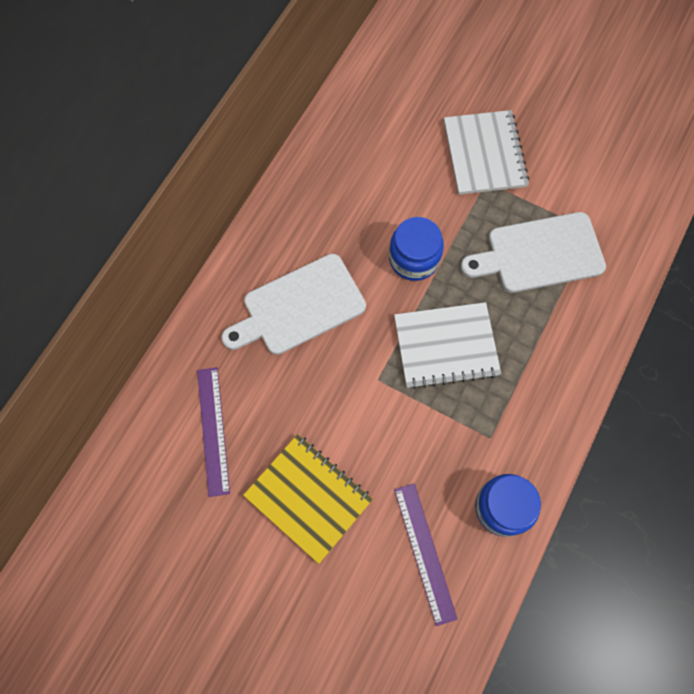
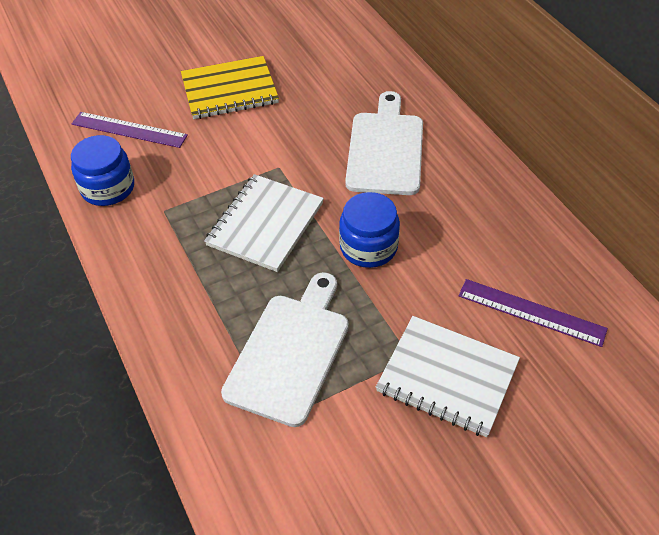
camera: 125 degrees right, 20 degrees down
(213, 430) = (325, 64): purple ruler -> purple ruler (531, 312)

